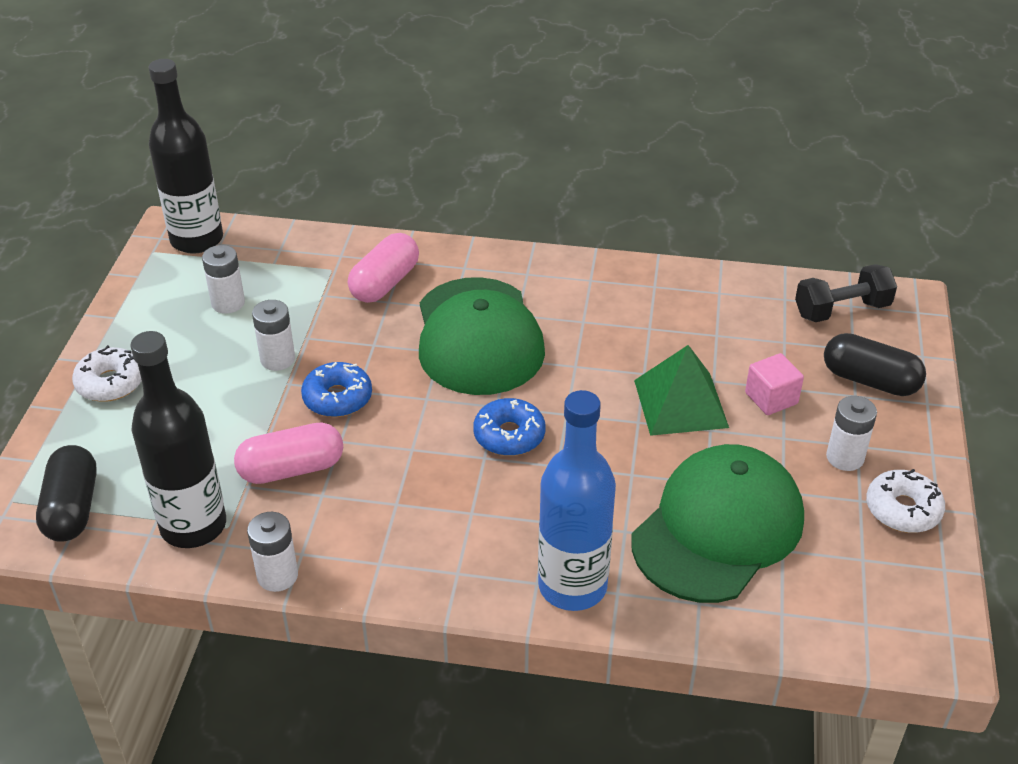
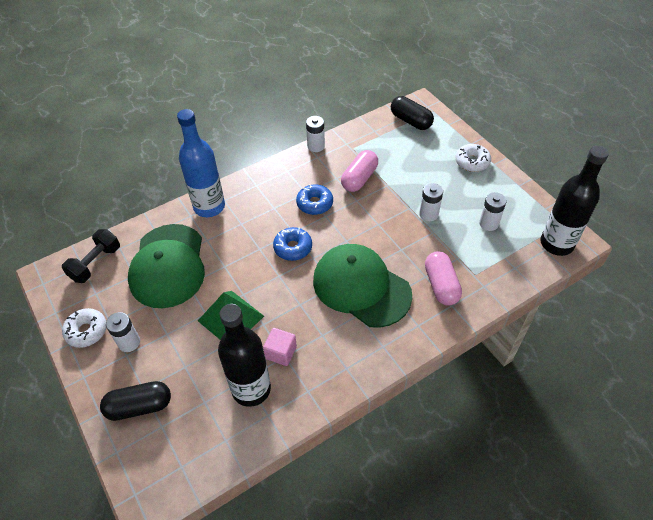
camera: 140 degrees right, 10 degrees up
(193, 526) = (364, 141): black bottle -> black bottle (251, 389)
(337, 398) = (381, 215): blue donut -> blue donut (315, 203)
(771, 398) = (187, 354): pink cube -> pink cube (281, 352)
(842, 310) = (184, 456): black dumbbell -> black dumbbell (95, 263)

